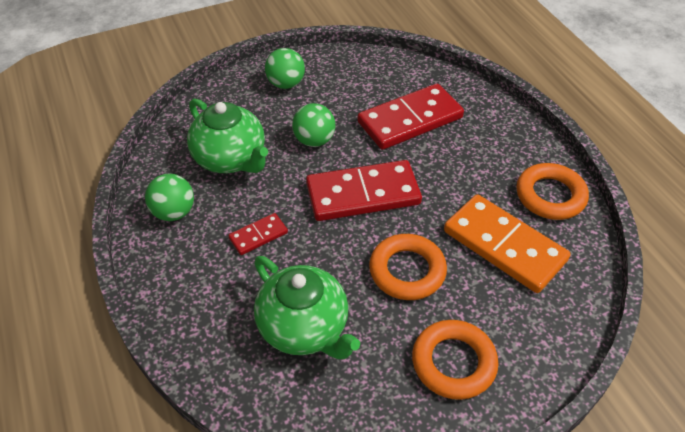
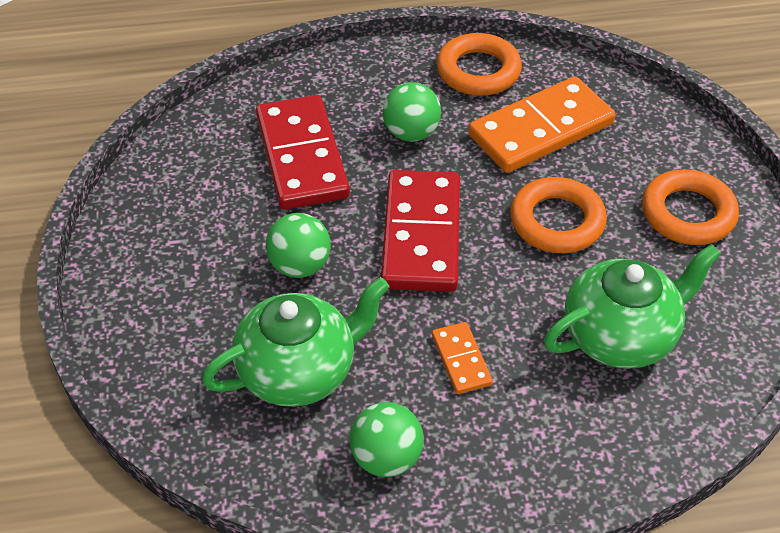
camera: 75 degrees left, 0 degrees up
(258, 235) = (461, 360): red domino -> orange domino
(286, 84) = (158, 276): green ball -> green ball (411, 133)

